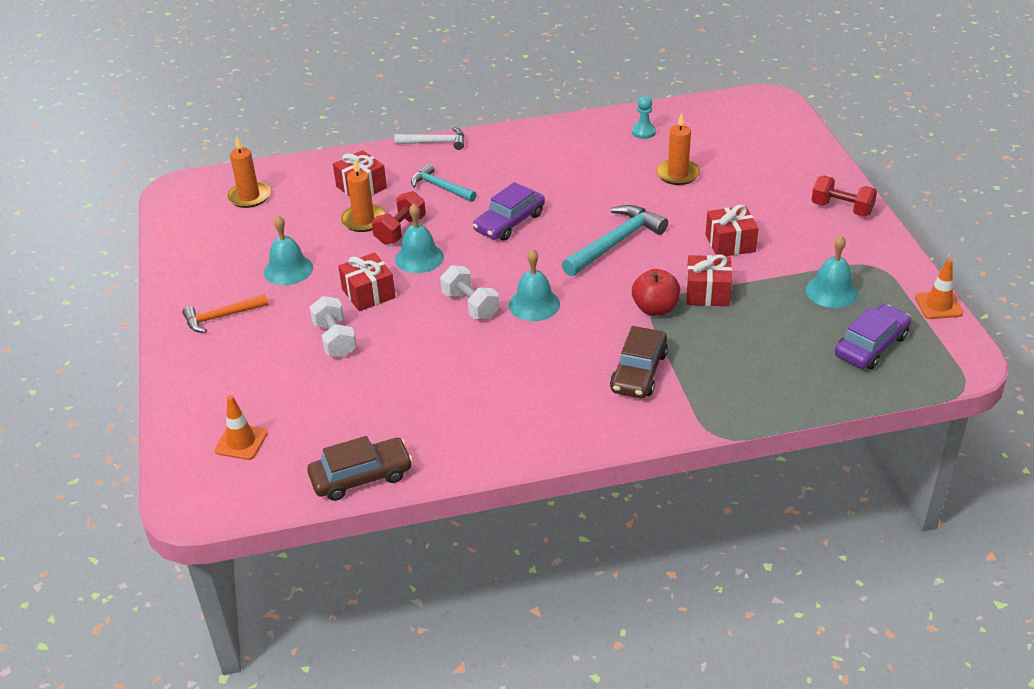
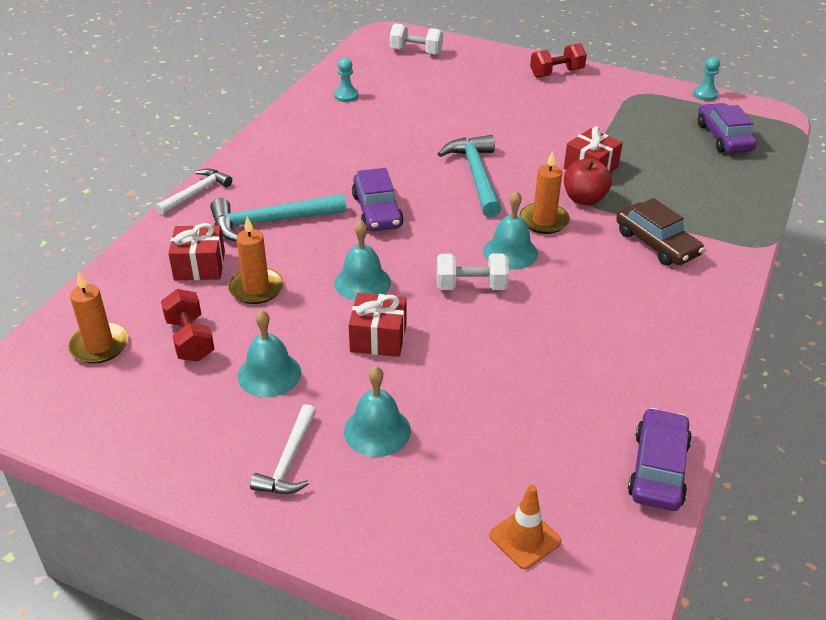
camera: 55 degrees left, 0 degrees up
(222, 317) = (289, 460): orange hammer -> white hammer
(335, 340) = (426, 393): white dumbbell -> white dumbbell (416, 52)
(361, 477) = (658, 469): brown car -> purple car
(400, 230) = (304, 274): red dumbbell -> red dumbbell (190, 340)
(440, 187) = (271, 222): turquoise hammer -> turquoise hammer, size x1.56
(677, 174) = (424, 109): orange candle -> orange candle (544, 221)
(730, 243) = (541, 130): red gift -> none
(831, 291) = (647, 122): turquoise bell -> turquoise bell (377, 430)
(938, 305) = (705, 94): orange traffic cone -> turquoise pawn

